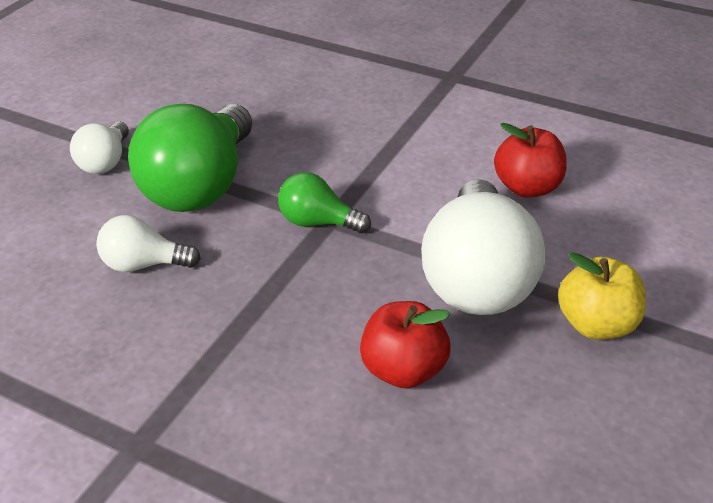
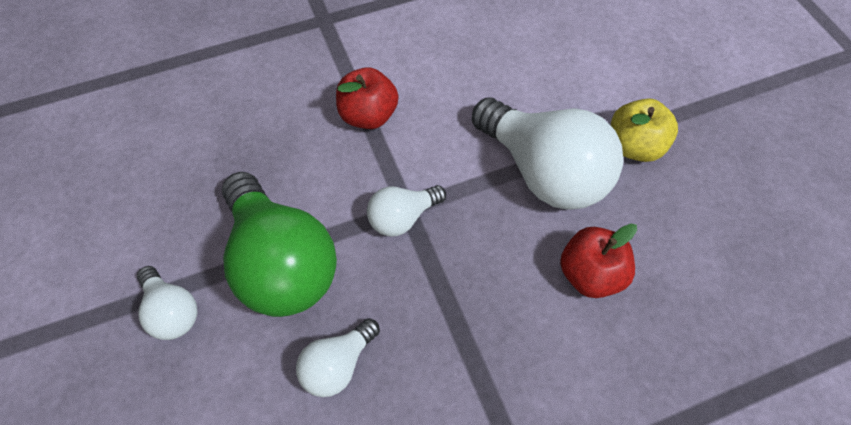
camera: 50 degrees left, 20 degrees up
(318, 222) = (402, 217): green light bulb -> white light bulb
(527, 187) = (484, 78): red apple -> red apple (368, 115)

